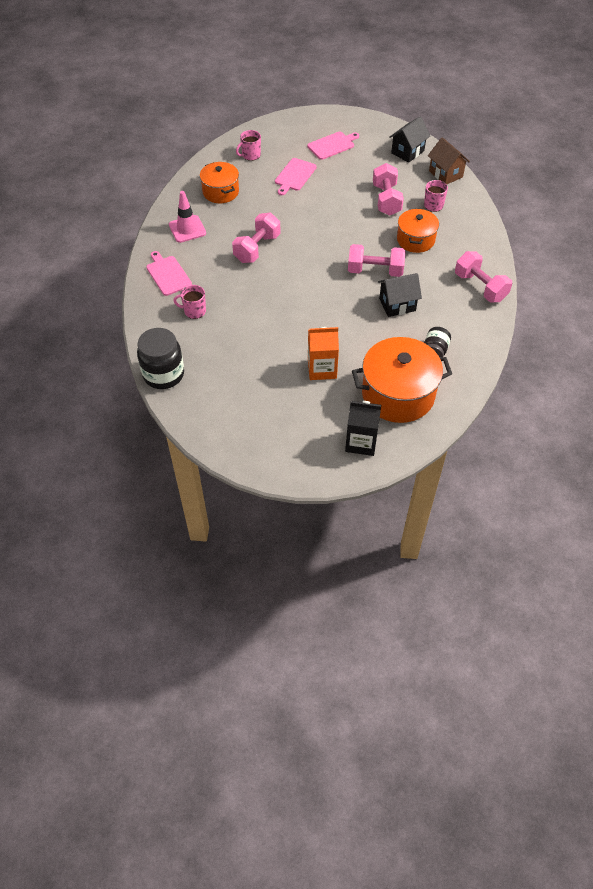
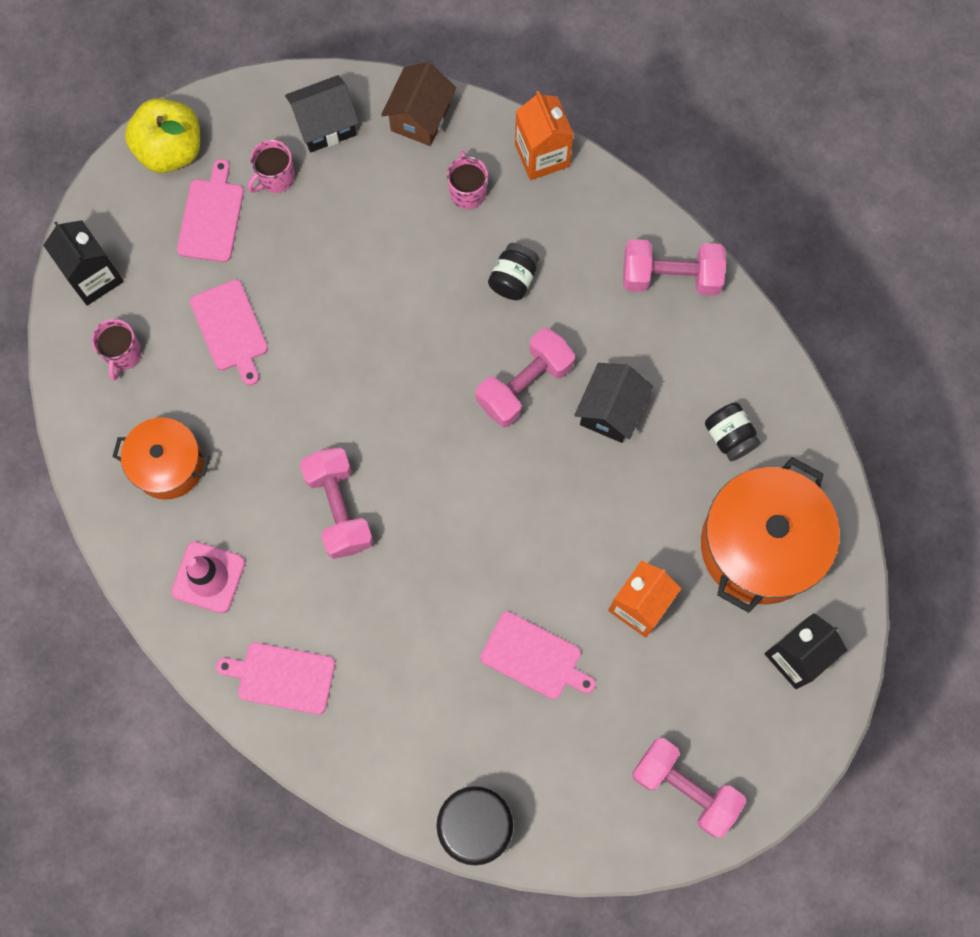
camera: 50 degrees left, 20 degrees up
(194, 311) = (389, 694): pink mug -> pink mug (275, 177)
(260, 347) = (534, 657): none -> pink cutting board
(271, 131) = (94, 277): none -> black carton
(344, 120) = (170, 150): none -> yellow apple
(386, 200) = (399, 246): pink dumbbell -> pink dumbbell (684, 788)
(407, 152) = (325, 125): black house -> black house turned 75 degrees clockwise
(415, 240) = (513, 279): orange pot -> black jar
(445, 174) = (420, 118): brown house -> brown house turned 75 degrees counterclockwise
(478, 216) = (542, 155): none -> orange carton

